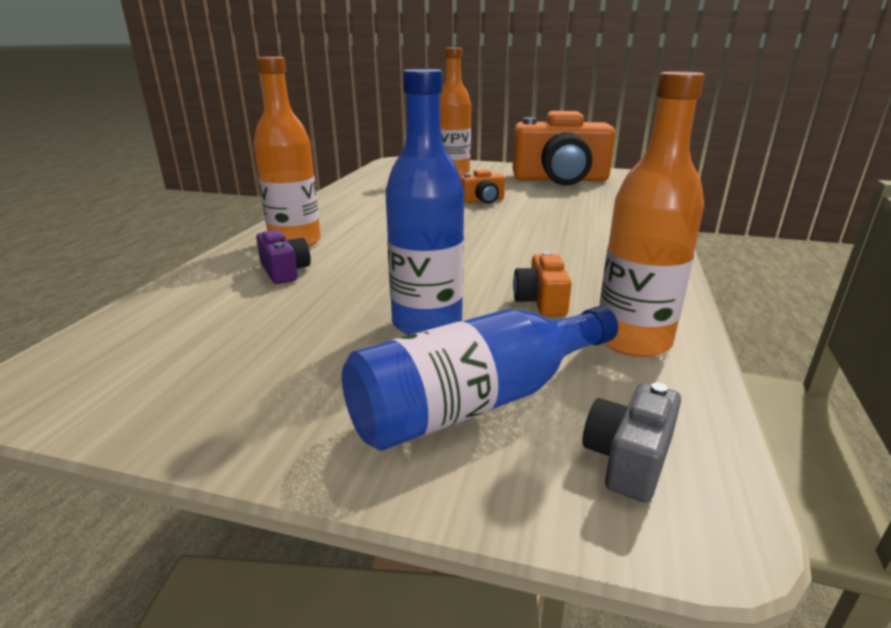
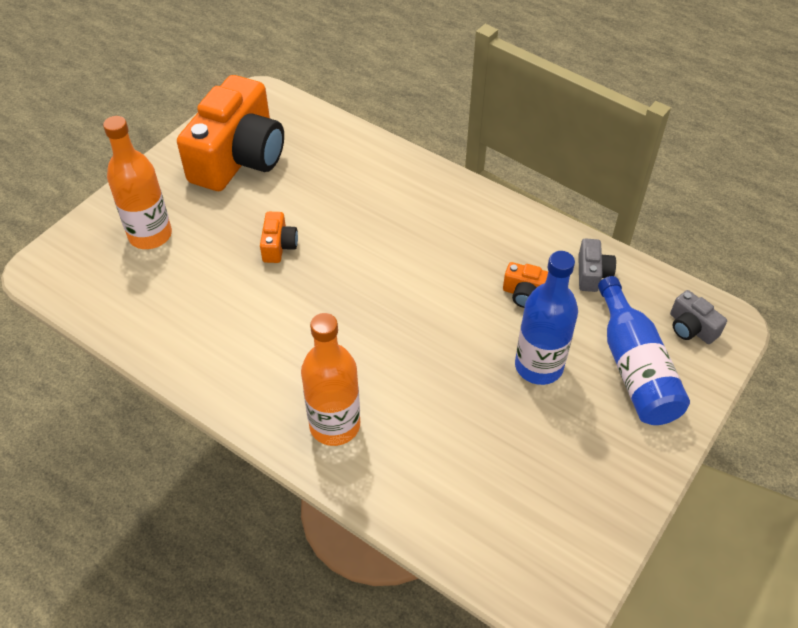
camera: 70 degrees left, 25 degrees up
(284, 271) = (409, 440): purple camera -> none
(633, 341) = (592, 274): orange bottle -> grey camera

